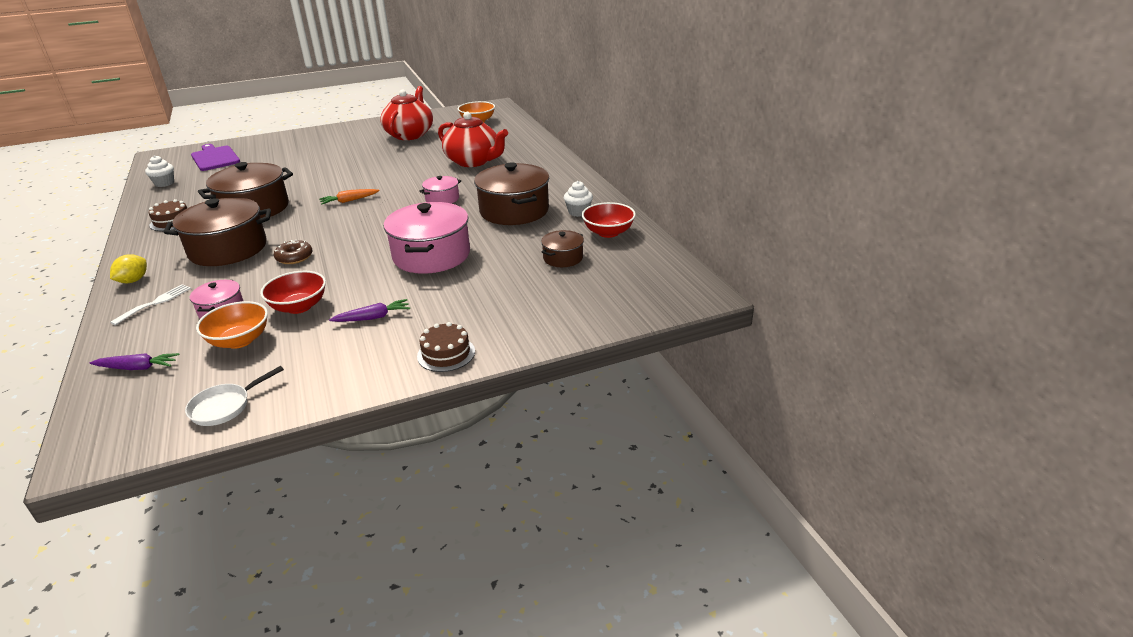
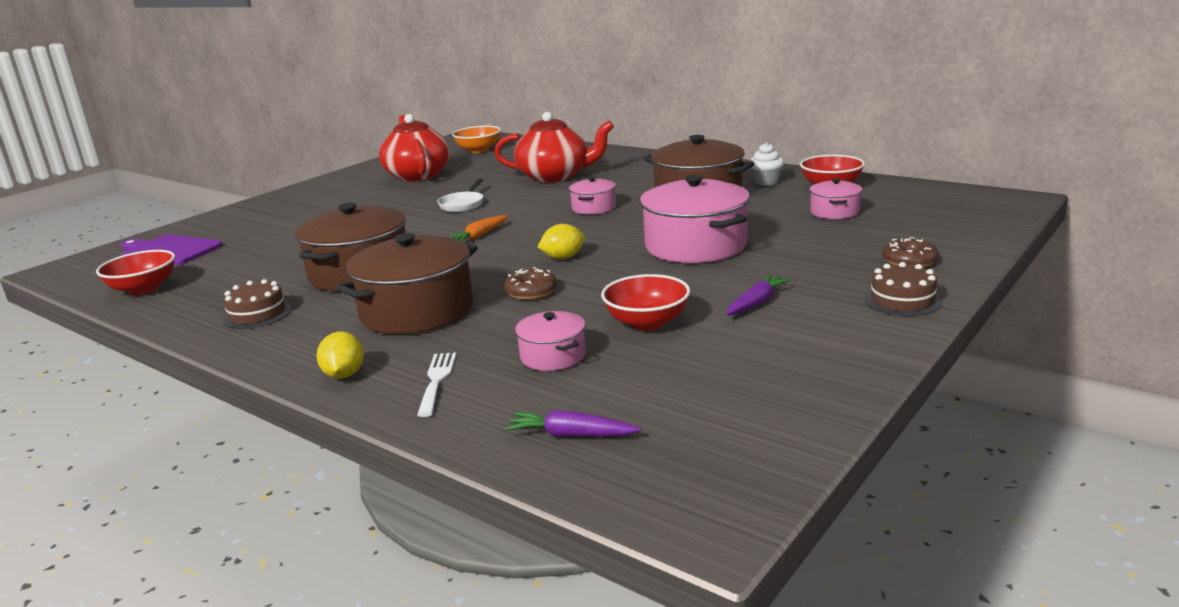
camera: 30 degrees left, 10 degrees down
(137, 368) = (571, 435): purple carrot -> purple carrot turned 135 degrees counterclockwise
(164, 183) = (143, 289): white cupcake -> red bowl
(225, 406) = (777, 418): white pan -> white pan (463, 204)
(239, 340) = (647, 368): orange bowl -> none
(354, 236) = (563, 258): none -> yellow lemon
(516, 323) = (909, 261): none -> brown donut
(563, 258) = (834, 212): brown pot -> pink pot

